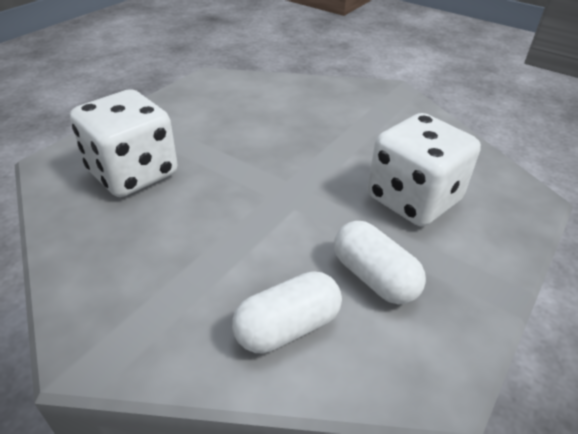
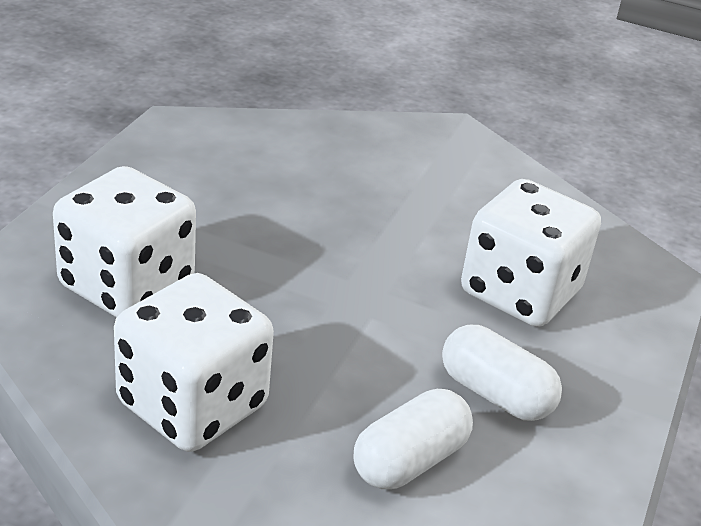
camera: 15 degrees left, 5 degrees down
(138, 263) = (192, 405): none -> white dice

